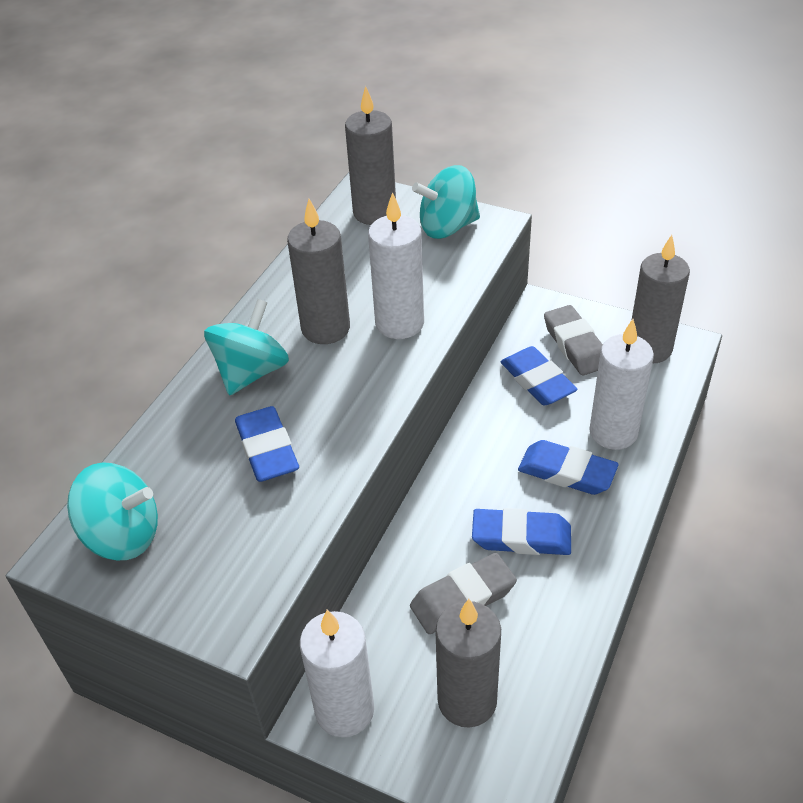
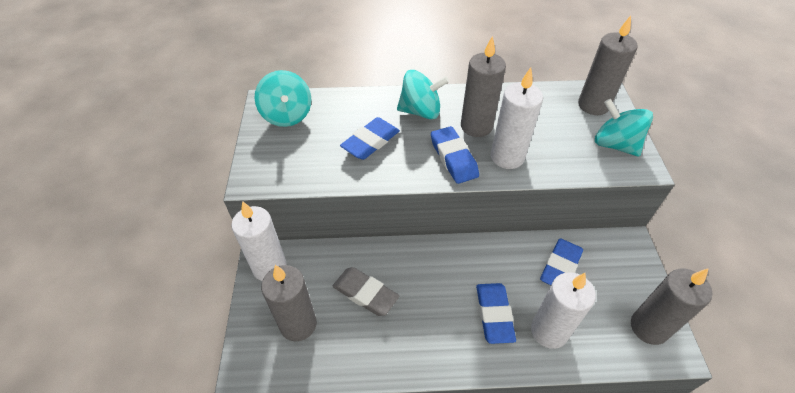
camera: 60 degrees right, 5 degrees up
(521, 537) = (426, 307): blue eraser -> blue eraser (453, 158)
(575, 345) = (611, 277): grey eraser -> none

